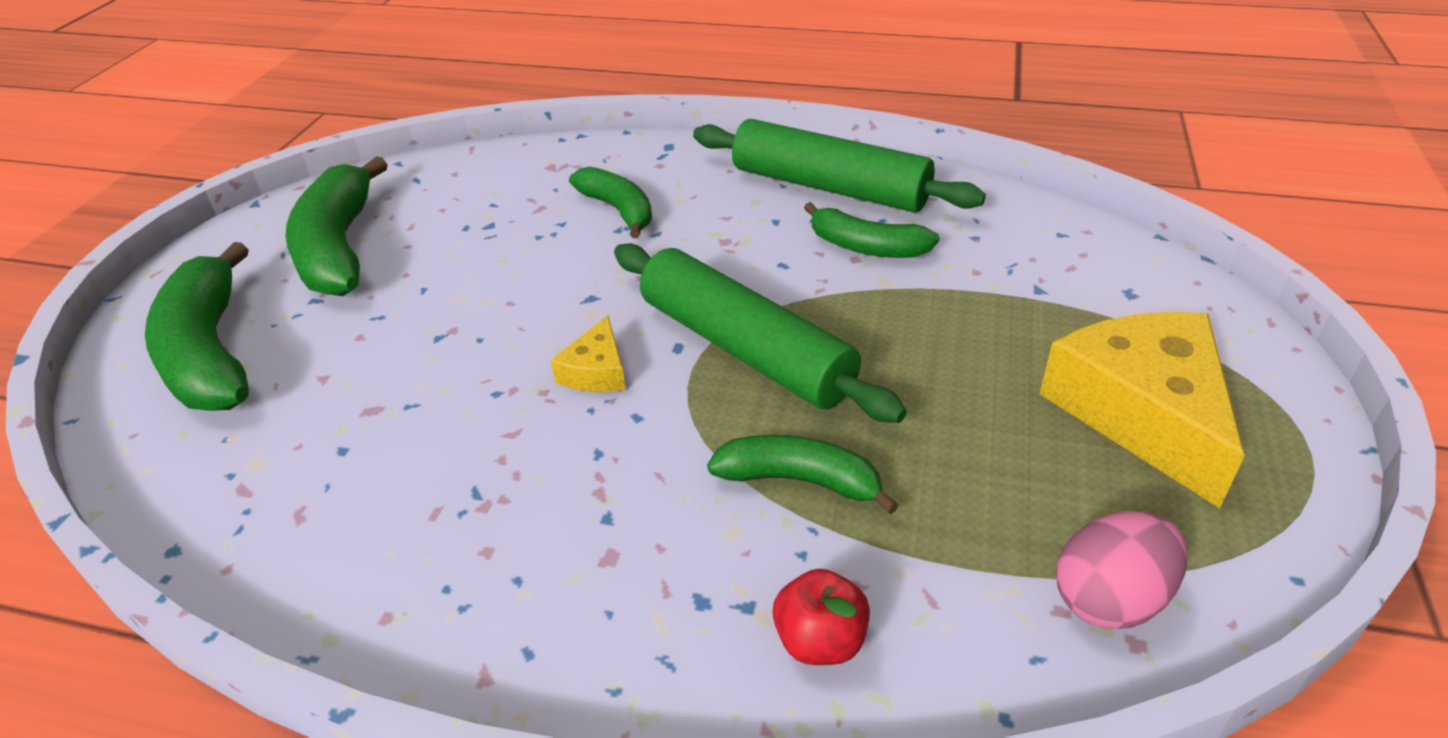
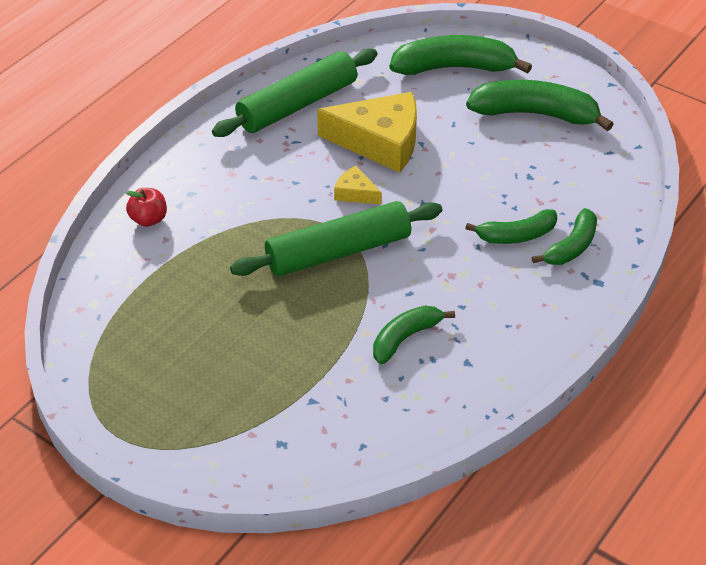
camera: 110 degrees right, 5 degrees up
(800, 480) = (232, 241): green banana -> green banana (571, 247)
(830, 187) = (490, 348): green rolling pin -> green rolling pin (297, 105)
(1109, 599) = (102, 311): pink egg -> none
(1141, 413) = (187, 386): yellow cheese -> yellow cheese (380, 142)

